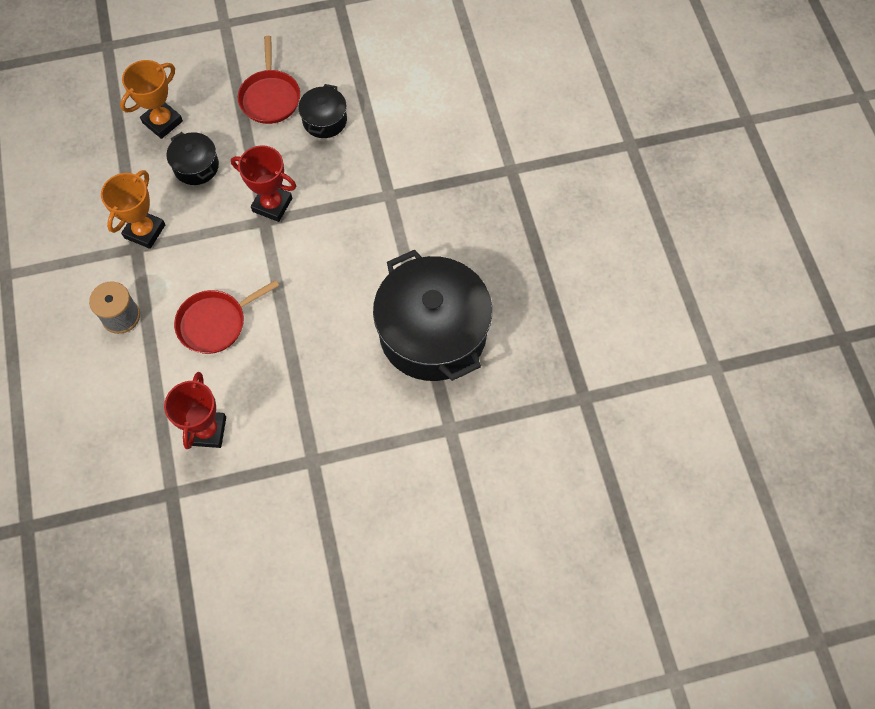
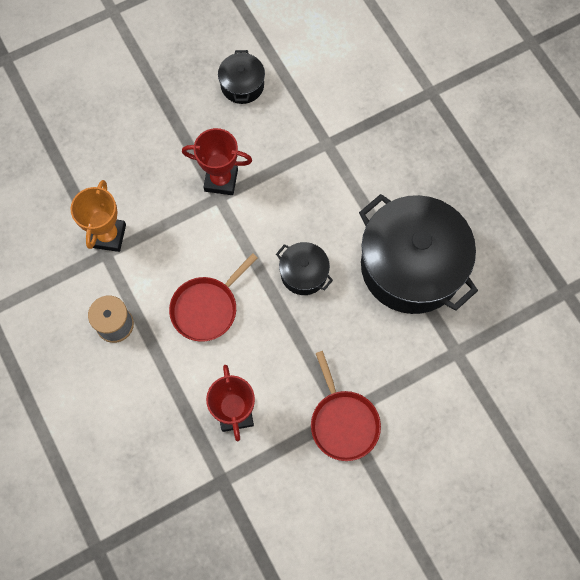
camera: 15 degrees left, 5 degrees up
(162, 122) = (87, 123): orange trophy -> none
(196, 166) = (135, 160): black pot -> black pot (304, 273)
(270, 97) = (182, 75): red pan -> red pan (343, 422)

